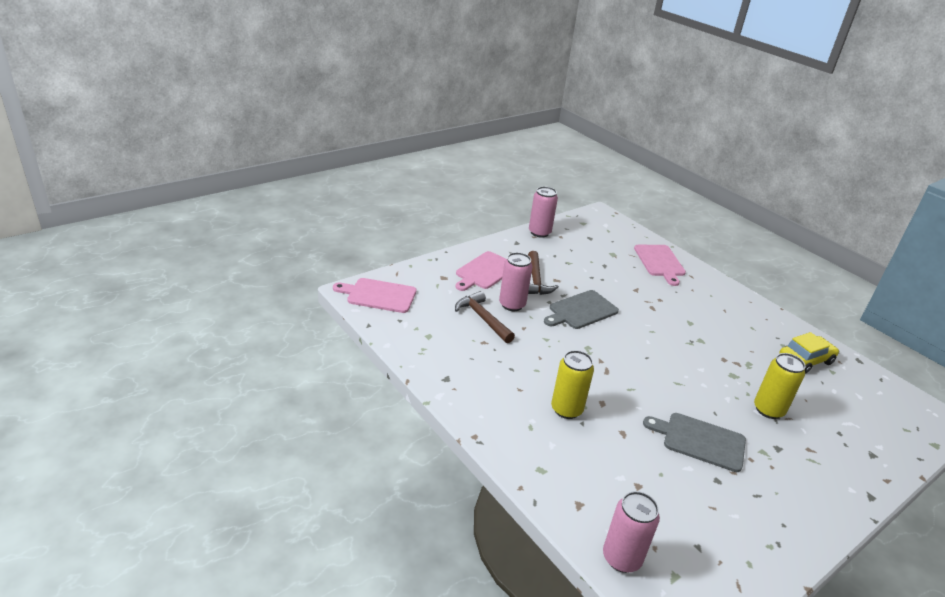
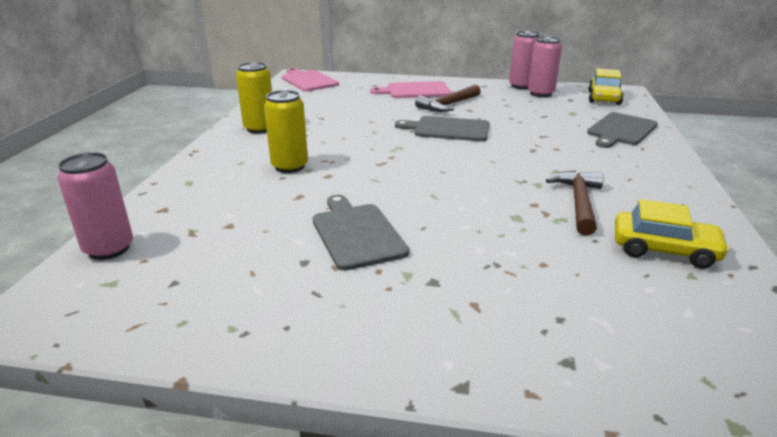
camera: 50 degrees right, 5 degrees down
(482, 318) = (351, 108): brown hammer -> brown hammer (578, 202)
(512, 305) = (393, 109): pink can -> pink can (540, 94)
(603, 227) = (604, 98): none -> yellow car
(660, 262) = (621, 130): pink cutting board -> grey cutting board
(768, 410) = (497, 255): yellow can -> yellow can (259, 129)

